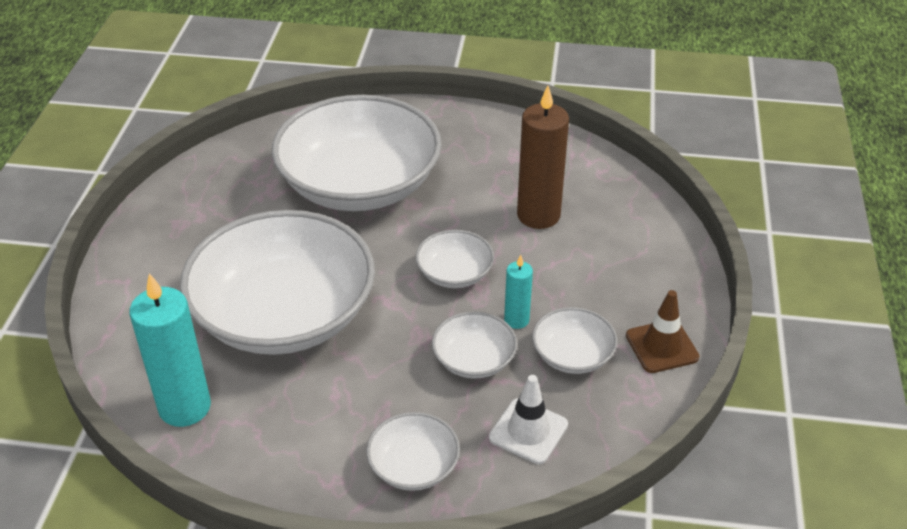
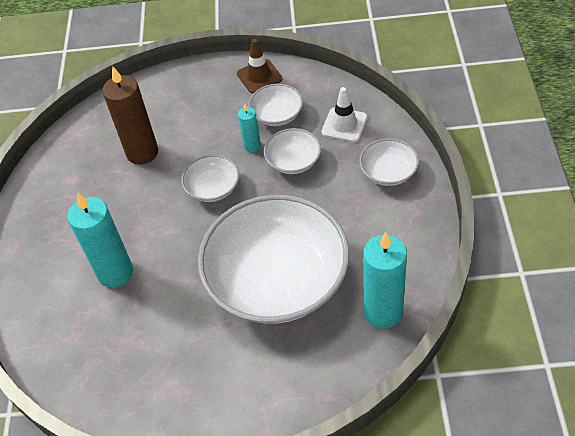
camera: 95 degrees left, 10 degrees up
(359, 184) = (115, 272): white bowl -> turquoise candle

